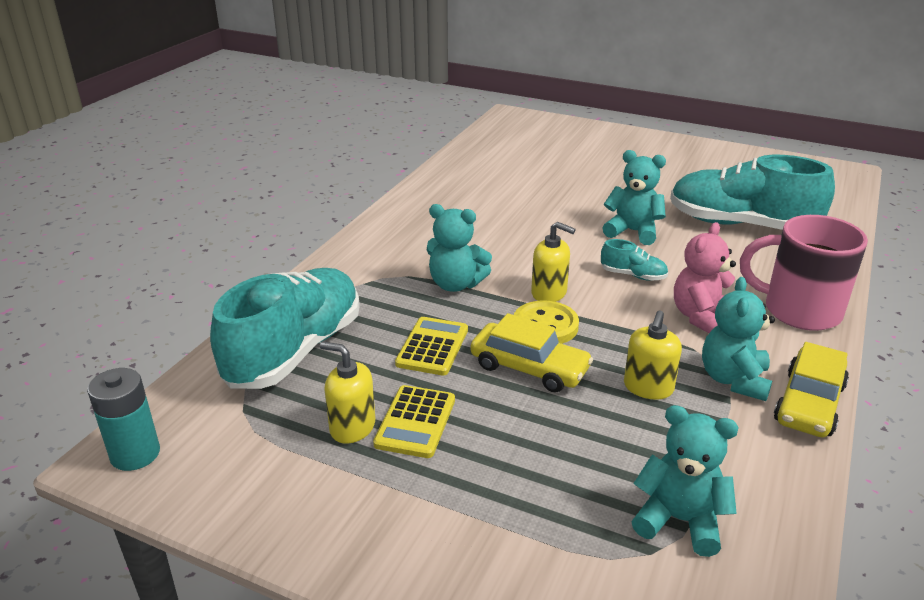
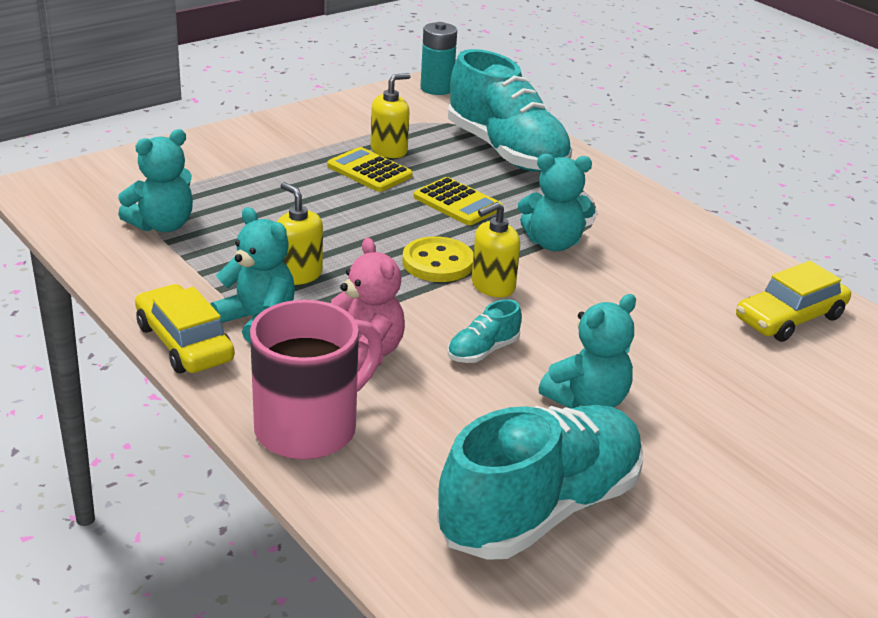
camera: 115 degrees right, 0 degrees up
(456, 284) = (553, 243): turquoise teddy bear -> turquoise teddy bear turned 135 degrees counterclockwise
(529, 367) = (384, 233): yellow car -> yellow car (789, 318)

